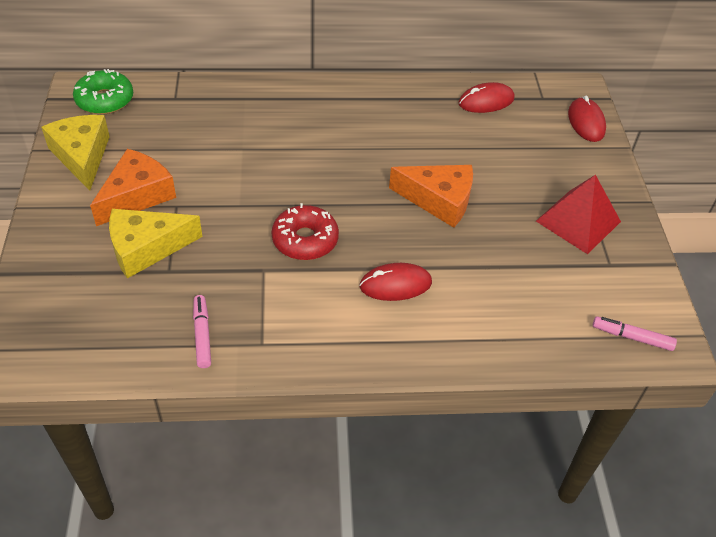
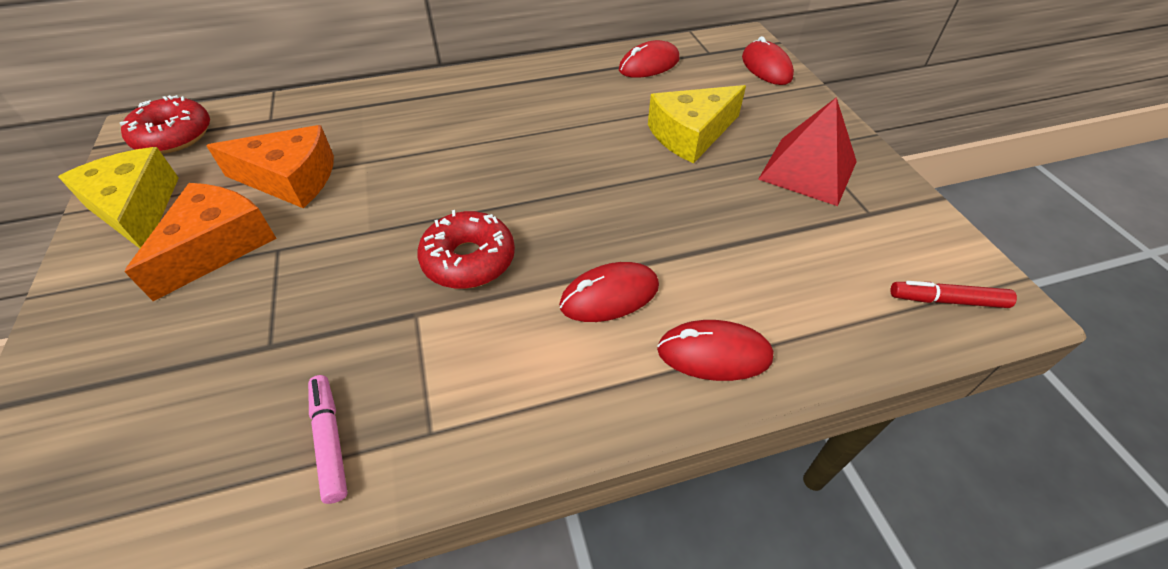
camera: 10 degrees left, 0 degrees up
(105, 100) = (174, 136): green donut -> red donut
(146, 248) = (232, 318): yellow cheese -> yellow cheese (691, 134)
(439, 200) = (632, 177): orange cheese -> orange cheese (291, 179)
(453, 336) = (714, 353): none -> red mouse
(632, 337) = (947, 300): pink marker -> red marker

